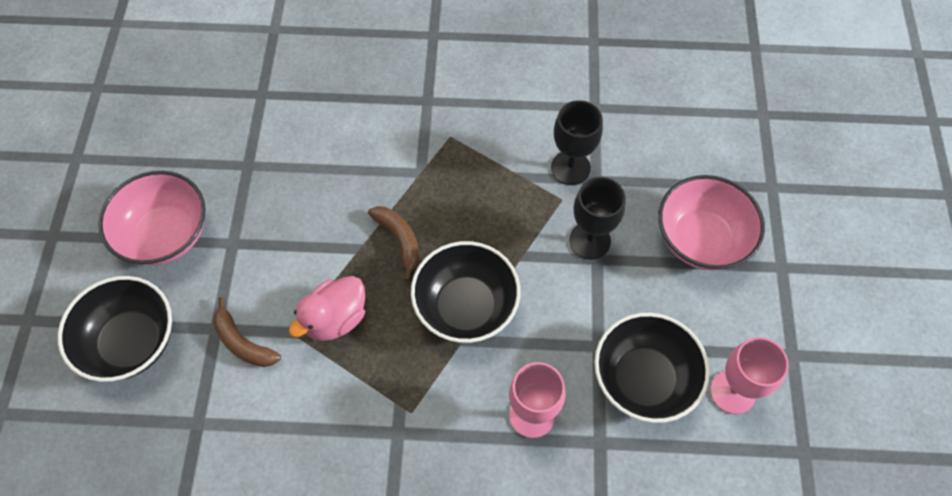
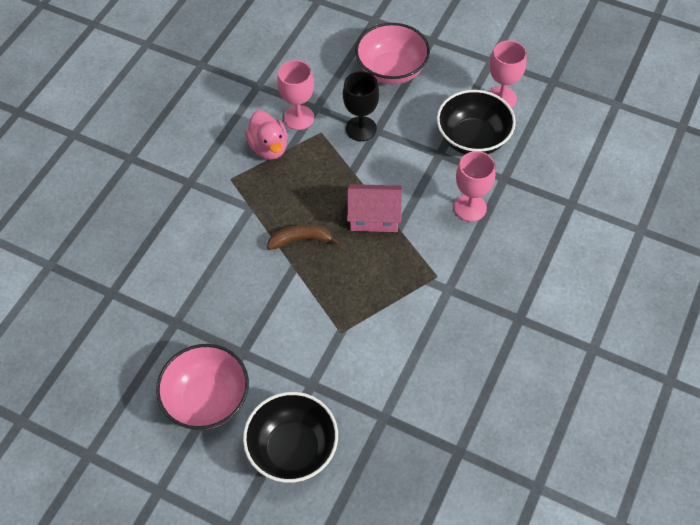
camera: 65 degrees left, 5 degrees down
(243, 342) = (332, 368): brown banana -> none
(335, 319) = (343, 301): pink duck -> pink duck (269, 147)
(466, 307) = (374, 217): black bowl -> pink house
(570, 168) = (299, 118): black goblet -> pink goblet

